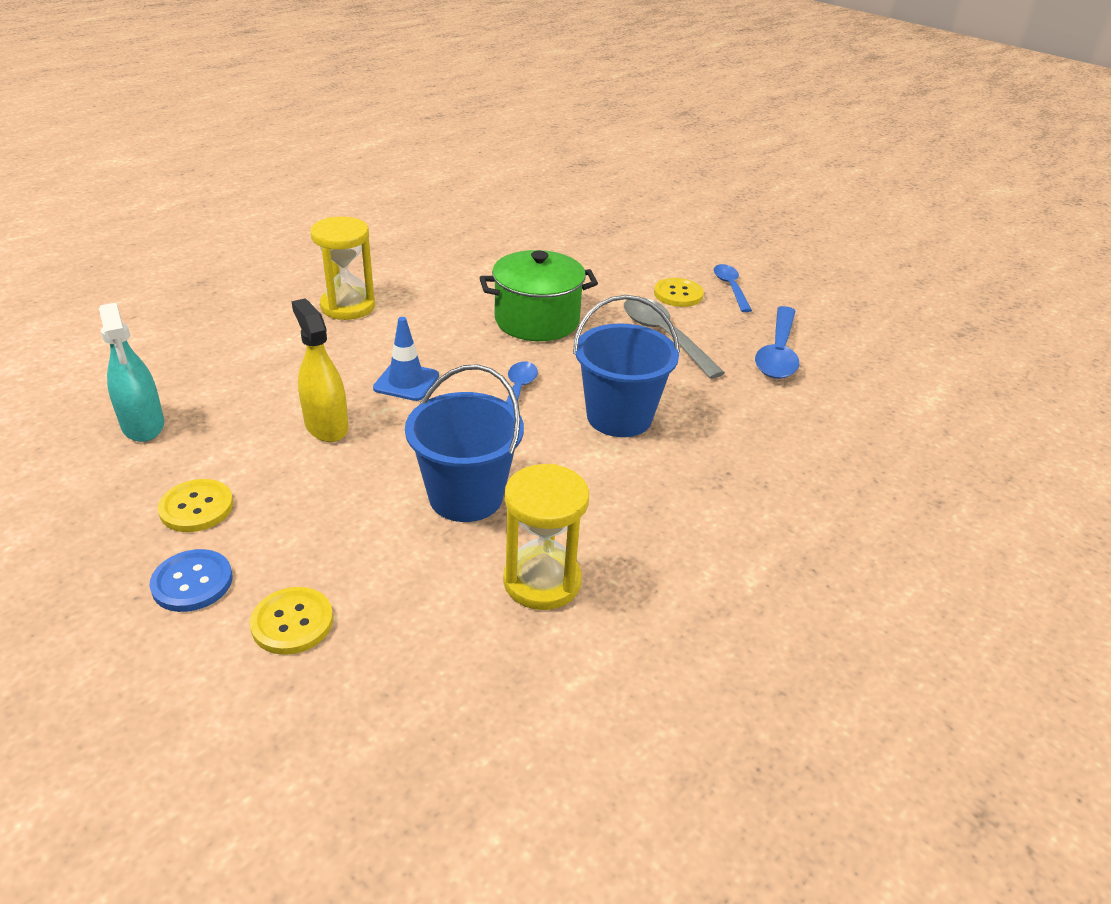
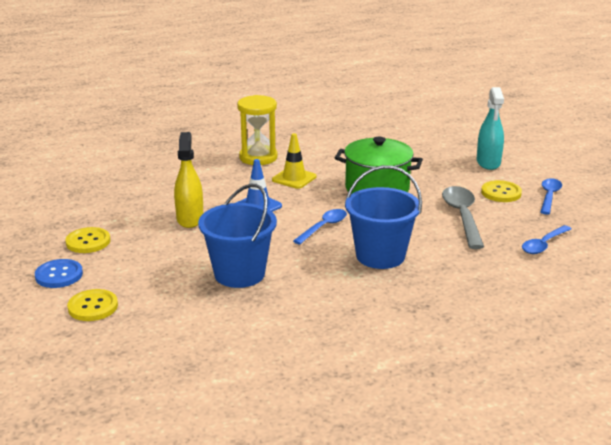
camera: 30 degrees right, 10 degrees down
(143, 425) = (92, 196): turquoise spray bottle -> turquoise spray bottle (488, 162)
(421, 328) = (294, 178): none -> yellow traffic cone
(542, 581) = (245, 327): yellow hourglass -> none
(778, 353) = (543, 245): blue spoon -> blue spoon, size x0.65

